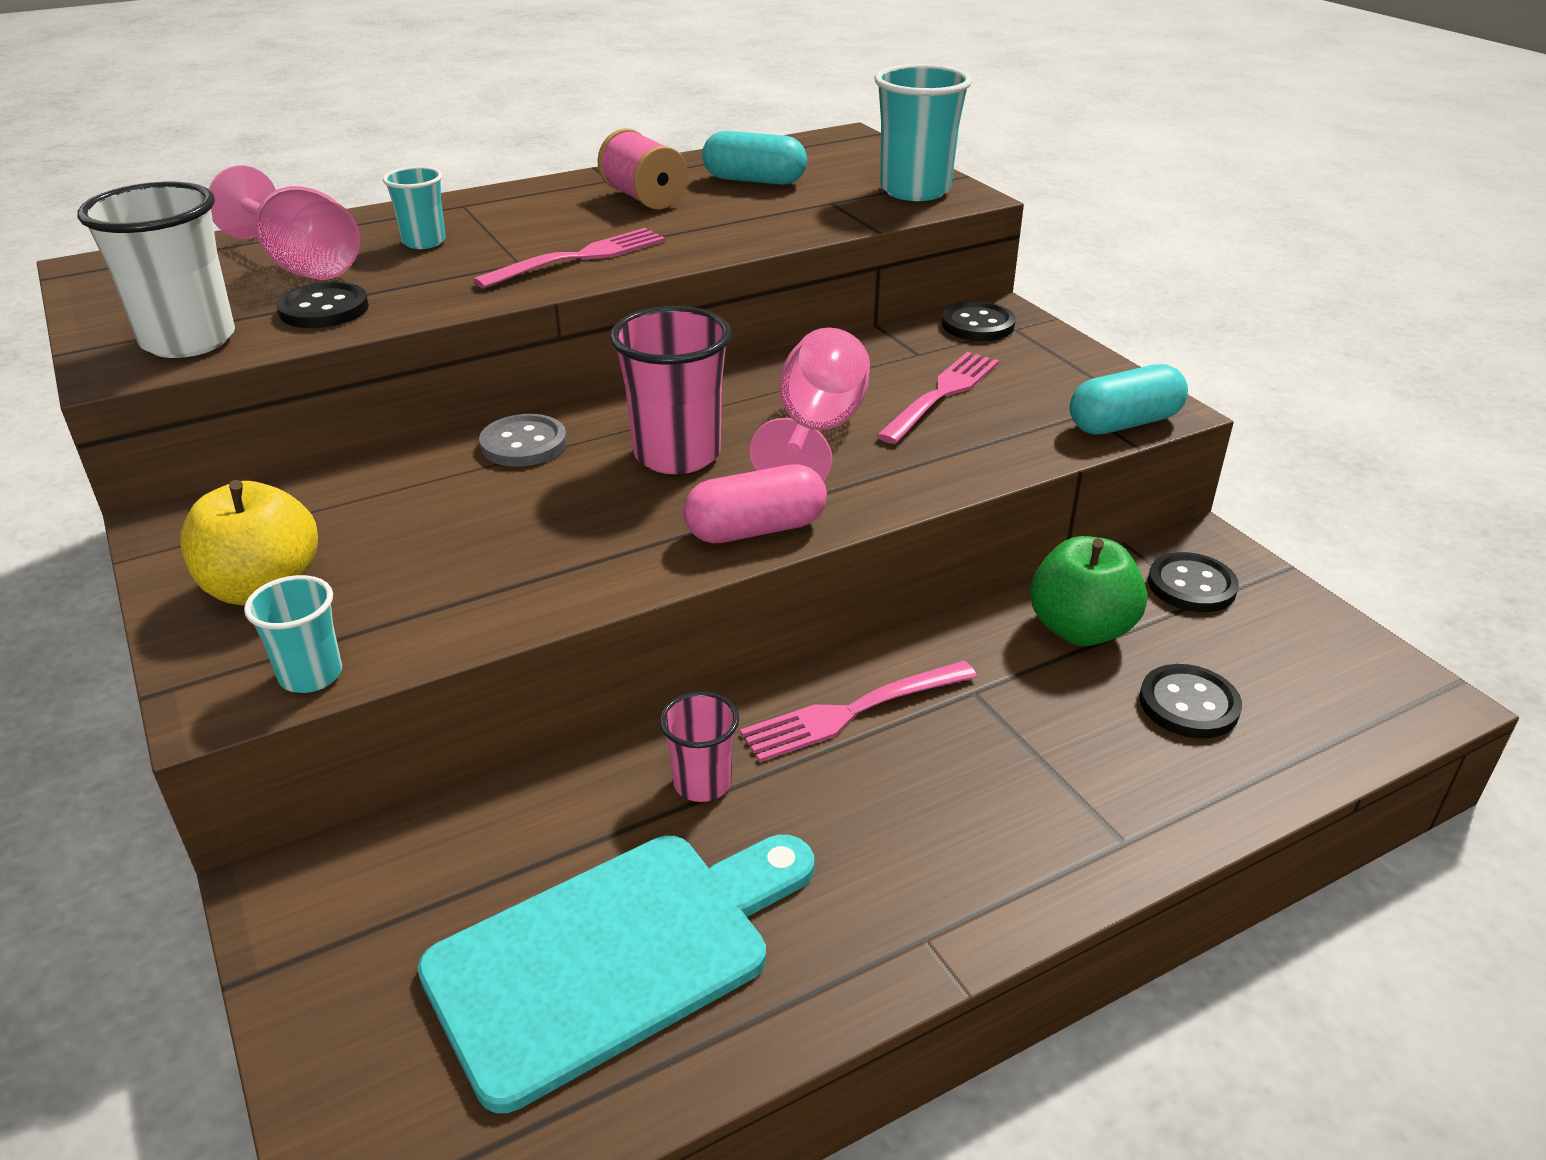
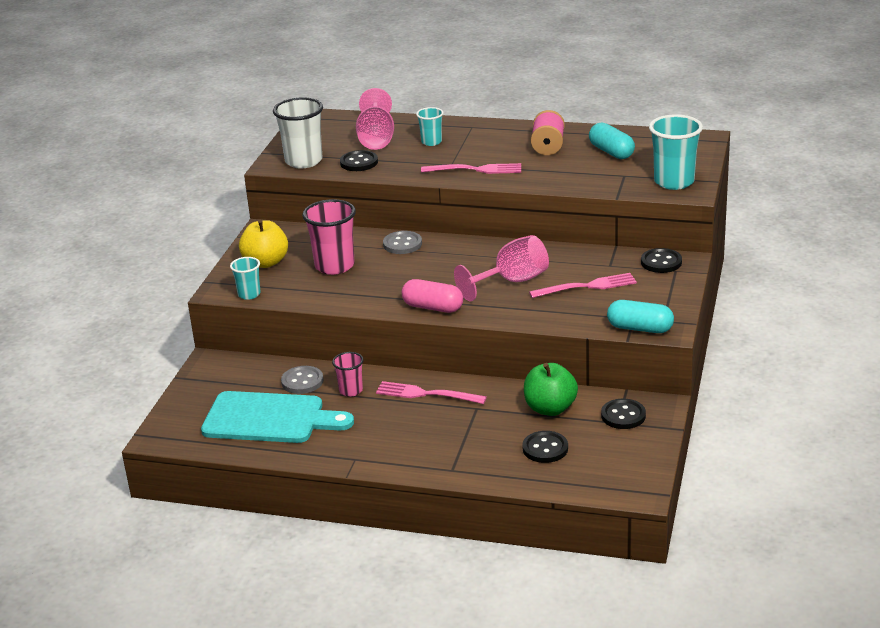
camera: 45 degrees right, 5 degrees down
(573, 819) = (302, 381): none -> grey button
(677, 455) = (448, 270): pink cup -> pink cup (334, 266)

